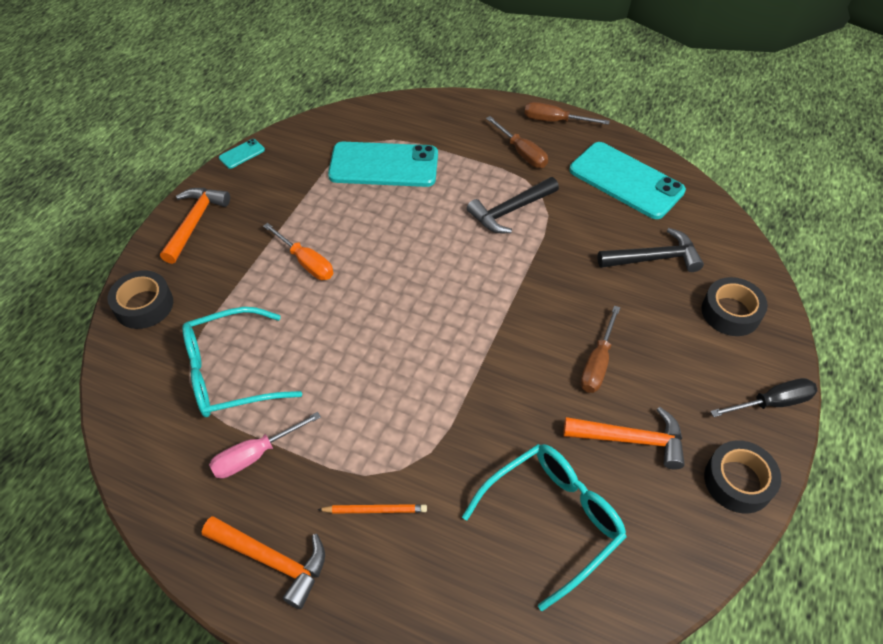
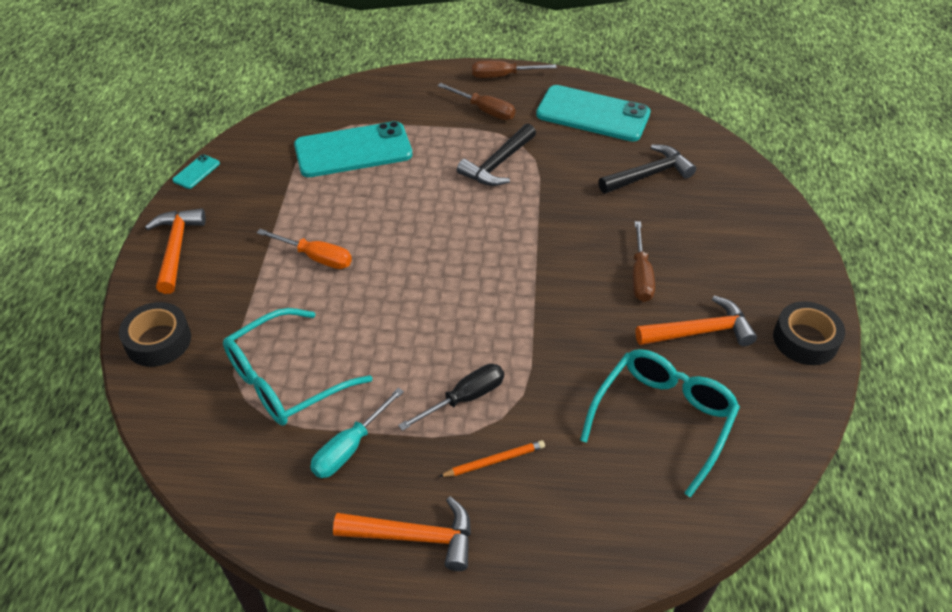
camera: 20 degrees left, 5 degrees down
(255, 455) = (350, 447): pink screwdriver -> turquoise screwdriver
(730, 312) = (735, 204): black tape -> none
(772, 403) = (803, 268): black screwdriver -> black screwdriver (464, 398)

